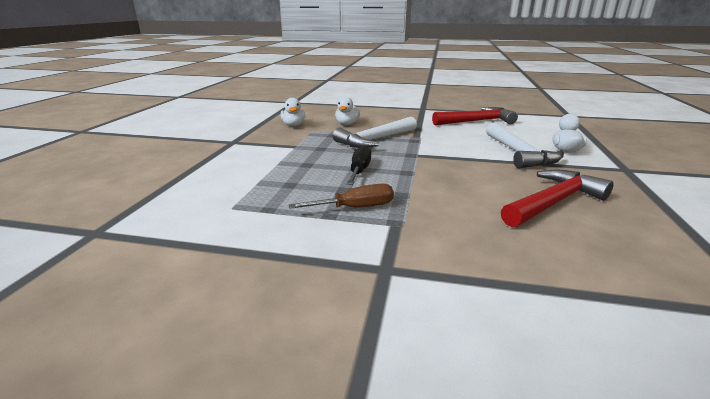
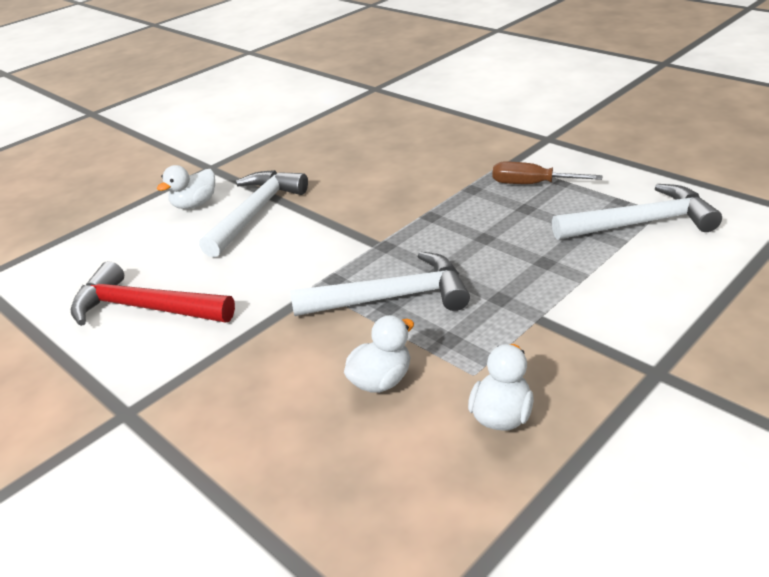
camera: 145 degrees left, 10 degrees up
(247, 196) = (641, 223): none -> white hammer
(359, 171) = (484, 231): black screwdriver -> none
(553, 202) = (352, 153): red hammer -> none

